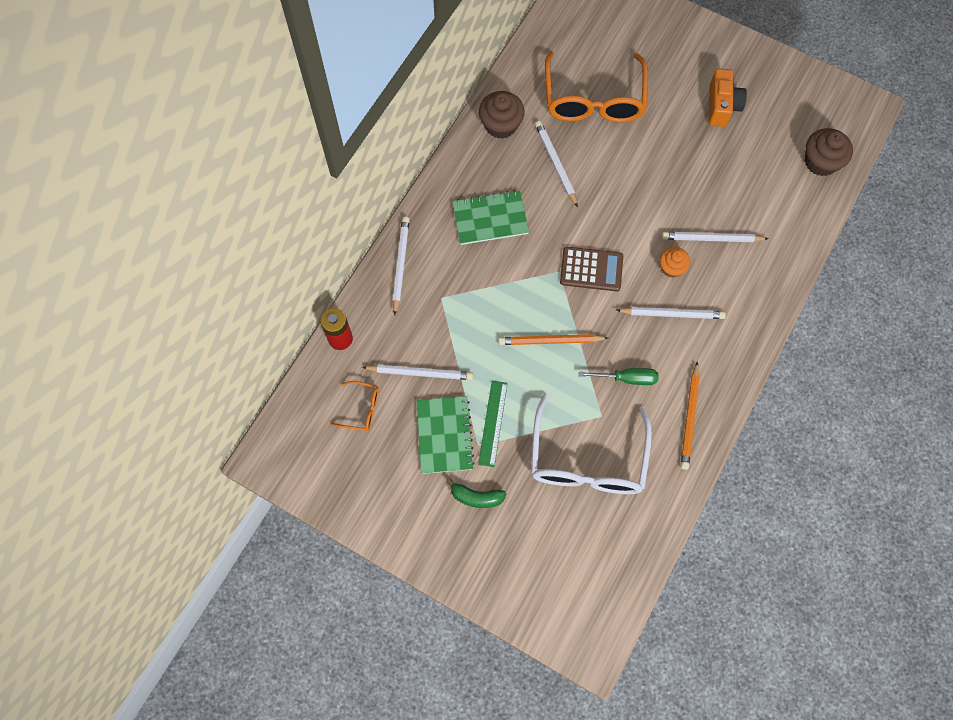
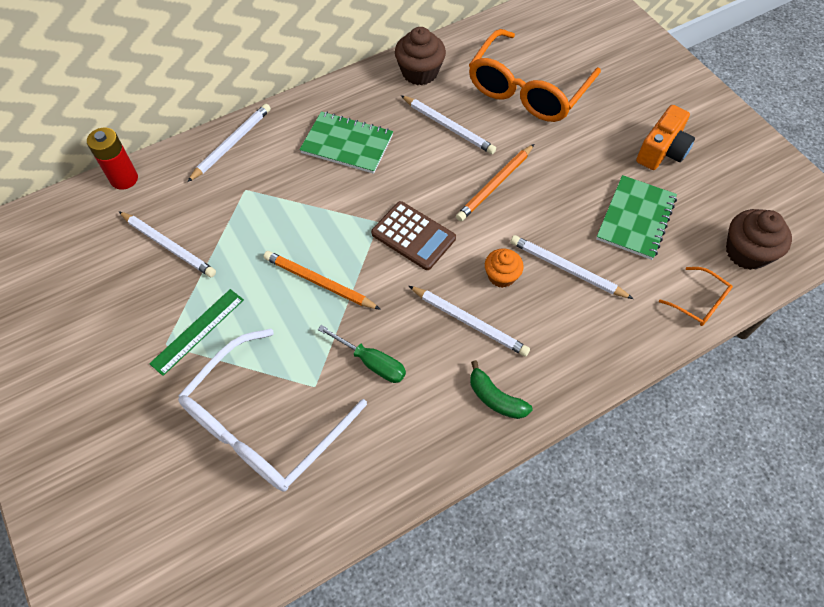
camera: 30 degrees right, 10 degrees down
(362, 409) = (88, 250): orange glasses -> orange glasses (699, 302)
(444, 435) = (141, 317): green notebook -> green notebook (636, 218)
(476, 497) = (120, 396): green banana -> green banana (495, 398)
(555, 164) = (448, 127): white pencil -> white pencil turned 120 degrees clockwise
(689, 417) = (412, 443): orange pencil -> orange pencil (495, 184)

